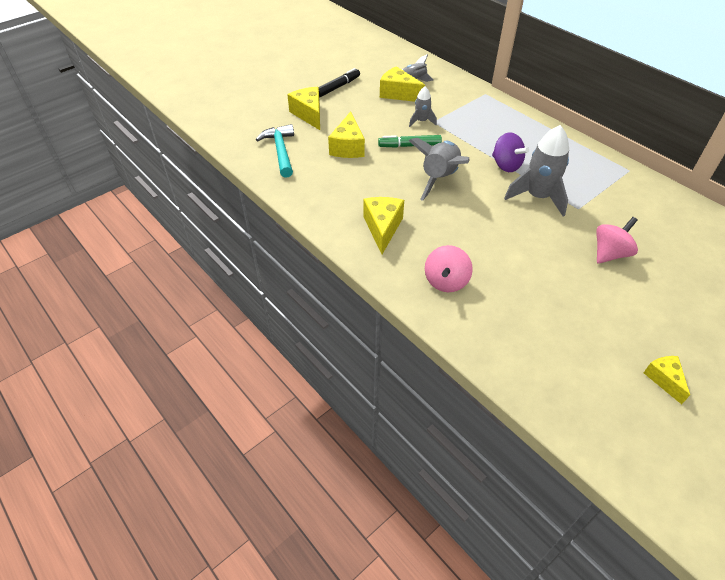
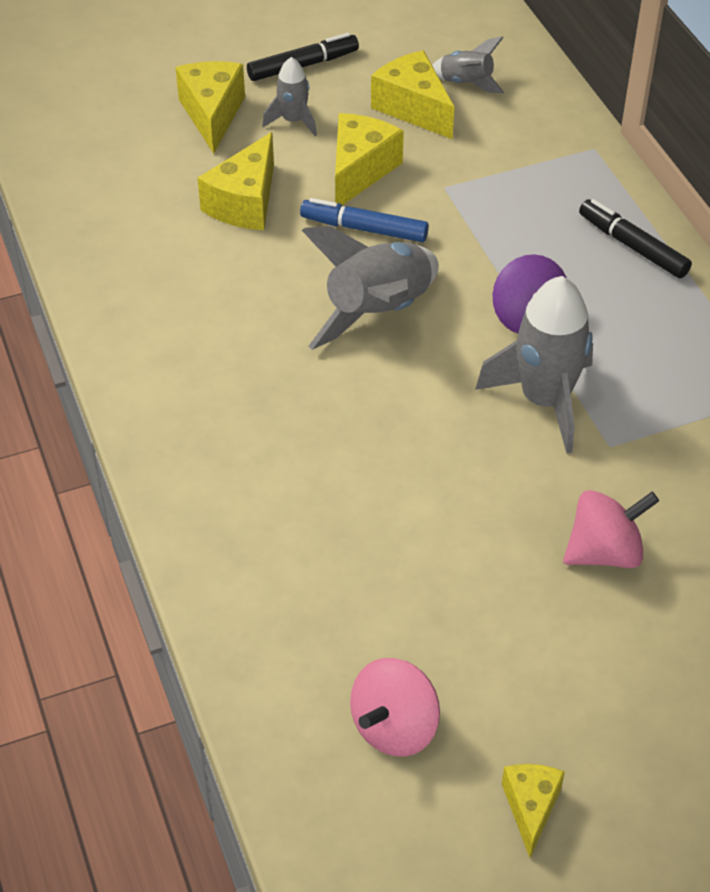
camera: 20 degrees right, 0 degrees up
(281, 151) = (116, 181): turquoise hammer -> none
(382, 228) = (210, 383): yellow cheese -> yellow cheese (360, 171)
(409, 146) = (364, 228): green marker -> blue marker
(421, 121) = (421, 181): grey rocket -> grey rocket (293, 121)
(446, 281) = (260, 515): pink spinning top -> pink spinning top (394, 727)
(528, 127) = (632, 246): none -> black marker

